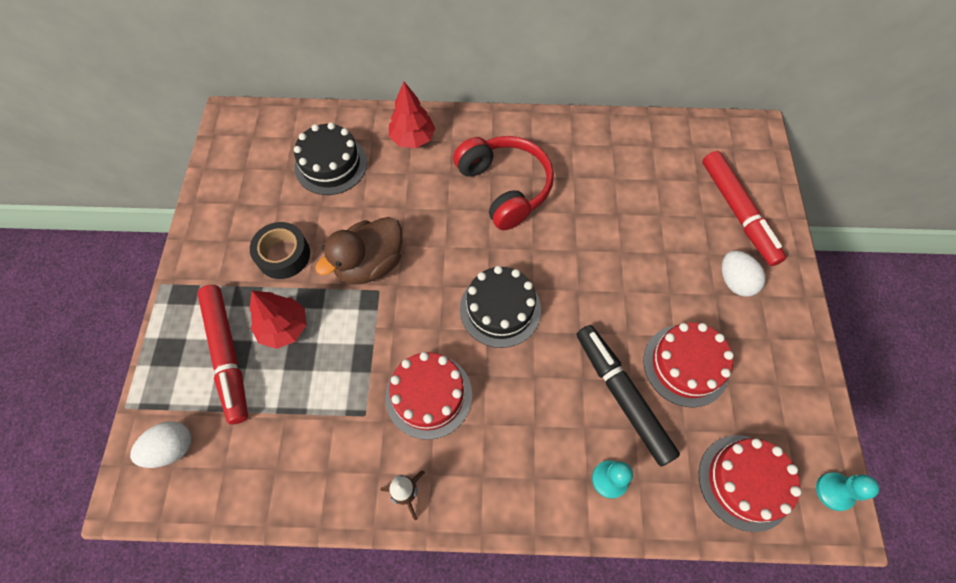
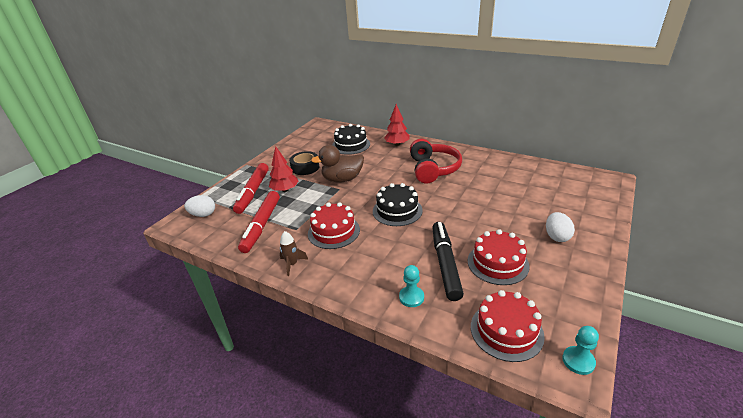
camera: 30 degrees right, 30 degrees down
(737, 211) = (577, 208): red marker -> red marker (262, 225)

